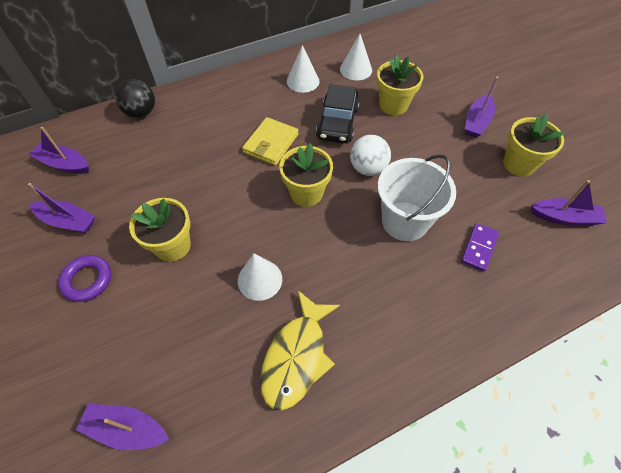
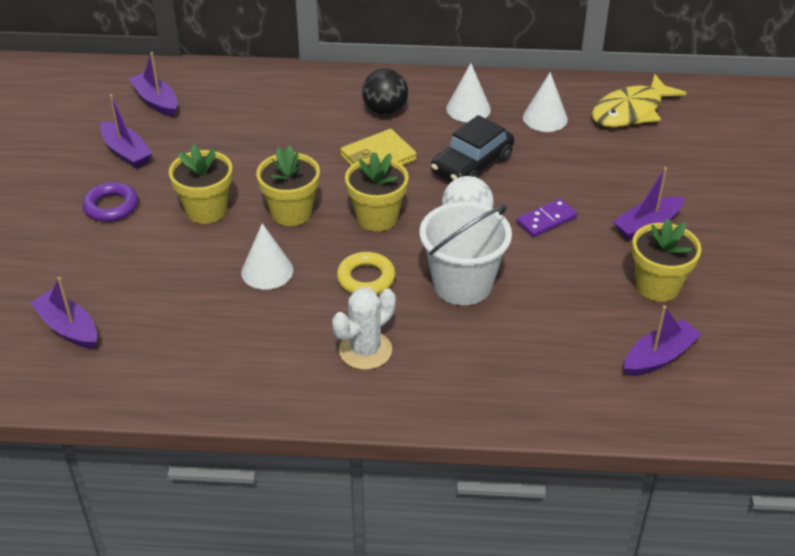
camera: 30 degrees right, 15 degrees down
(141, 113) = (264, 80): black ball -> black ball (385, 110)
(297, 356) = (252, 344): yellow fish -> yellow fish (631, 111)
(337, 249) = (366, 278): none -> yellow ring
(384, 314) = (365, 350): none -> white cactus
(393, 105) = (557, 171): yellow flower pot -> yellow flower pot (291, 212)
(479, 248) = (524, 341): purple domino -> purple domino (546, 220)
(564, 217) = (659, 357): purple boat -> purple boat turned 75 degrees counterclockwise

